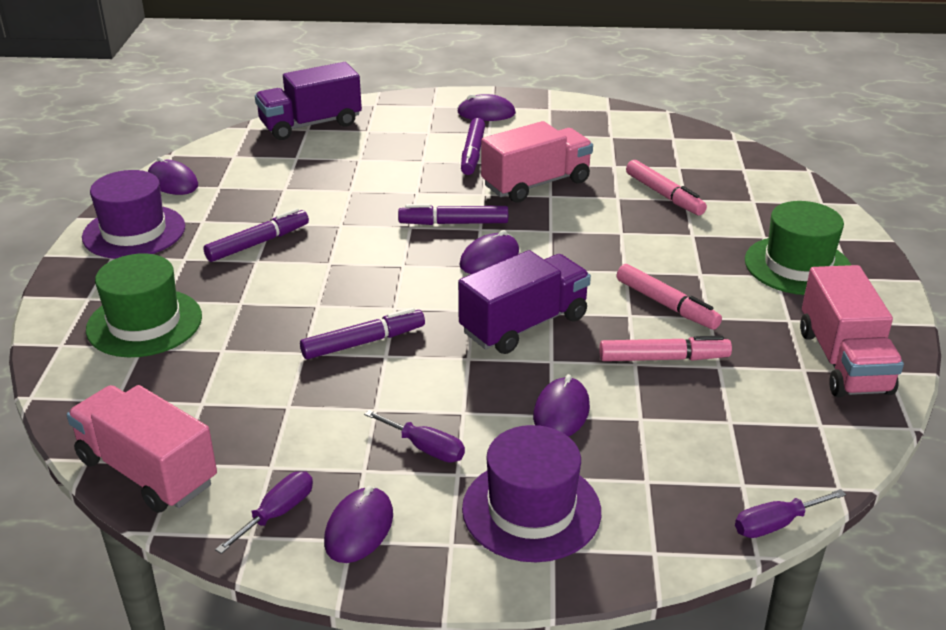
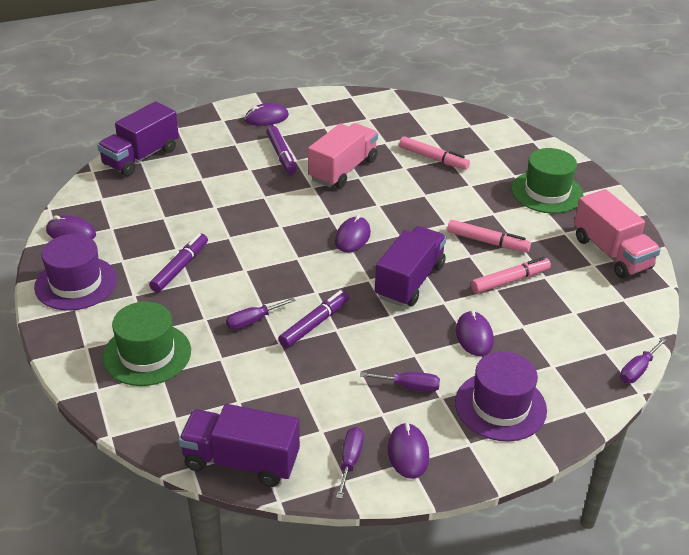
camera: 25 degrees left, 5 degrees up
(147, 471) = (241, 461): pink truck -> purple truck
(293, 320) = (253, 321): none -> purple screwdriver
(453, 223) = (308, 215): purple marker -> none

